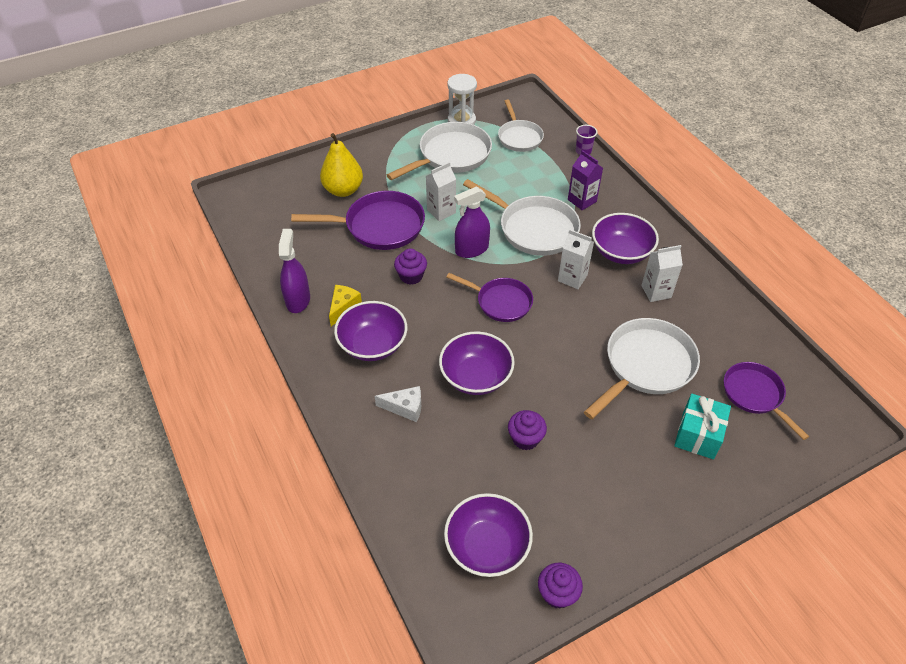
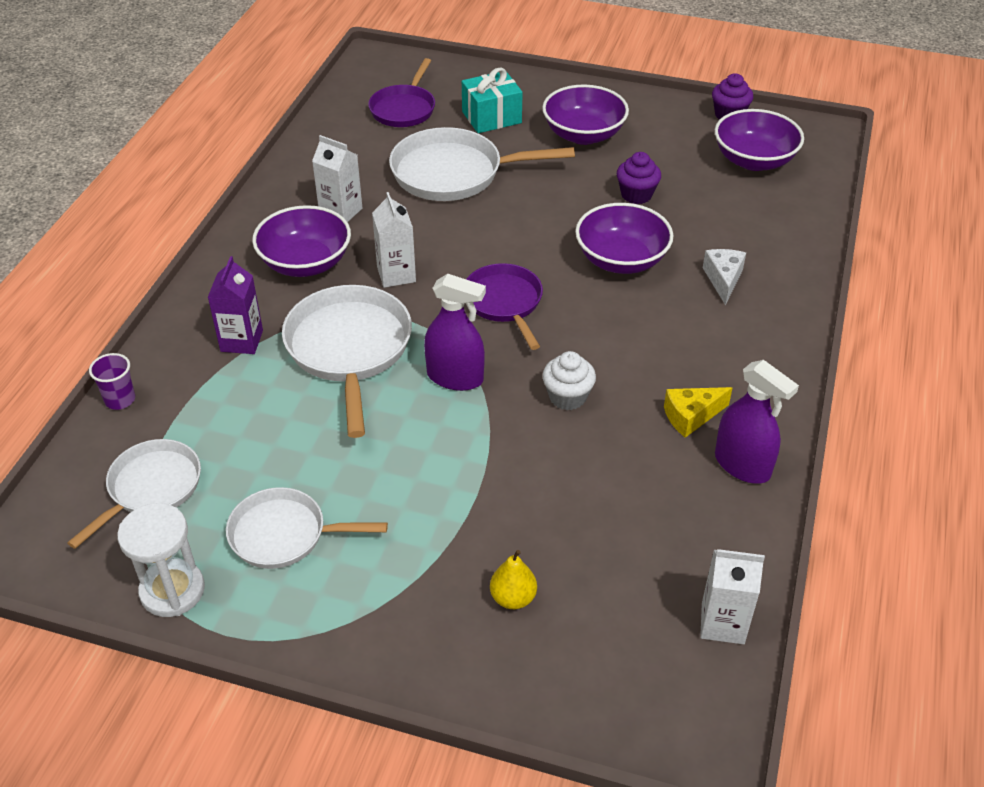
camera: 135 degrees left, 5 degrees down
(298, 300) = (742, 465): purple spray bottle -> purple spray bottle turned 90 degrees counterclockwise
(343, 190) = (513, 598): yellow pear -> yellow pear, size x0.54
(373, 344) = (697, 354): purple bowl -> purple bowl (583, 135)
(379, 226) = (529, 493): purple pan -> none
(405, 407) = (723, 279): white cheese -> white cheese turned 45 degrees clockwise
(411, 276) = (567, 397): purple cupcake -> white cupcake
(441, 211) = (422, 454): white carton -> white carton (722, 623)
(451, 155) = (284, 534): white pan -> white pan, size x0.64

